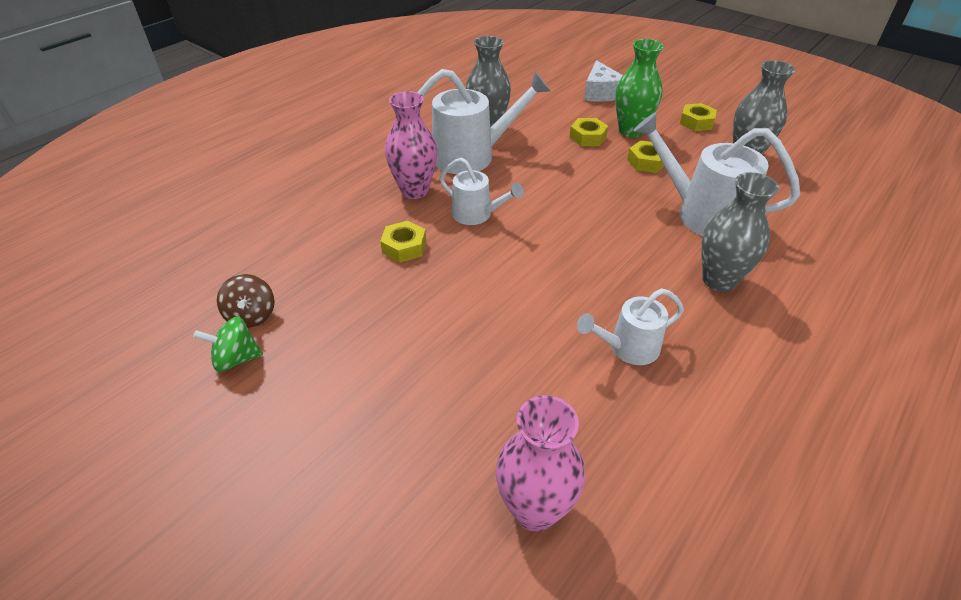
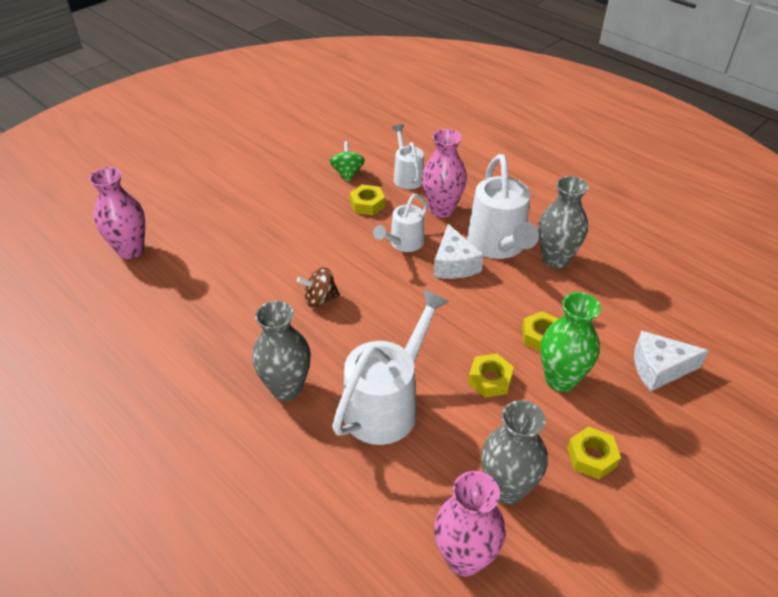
camera: 95 degrees right, 0 degrees up
(236, 359) = (277, 144): green spinning top -> green spinning top (347, 173)
(252, 316) = (311, 145): brown spinning top -> brown spinning top (320, 299)
(505, 181) = (454, 264): none -> white cheese
(627, 348) = (229, 310): white watering can -> white watering can (407, 176)
(814, 173) = (464, 558): none -> pink vase

